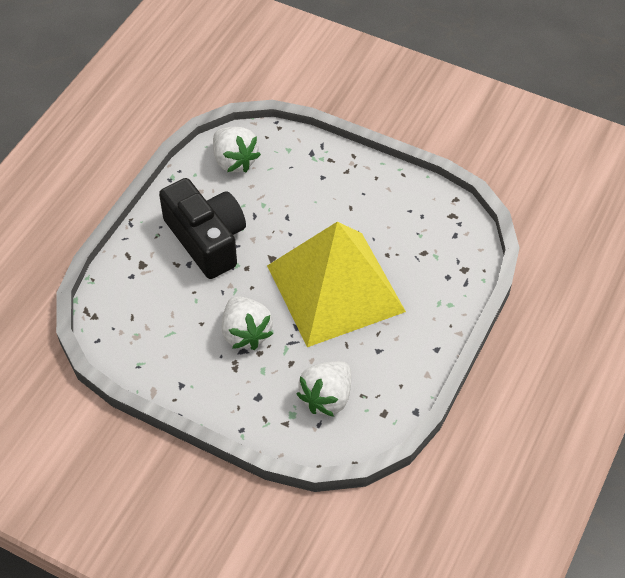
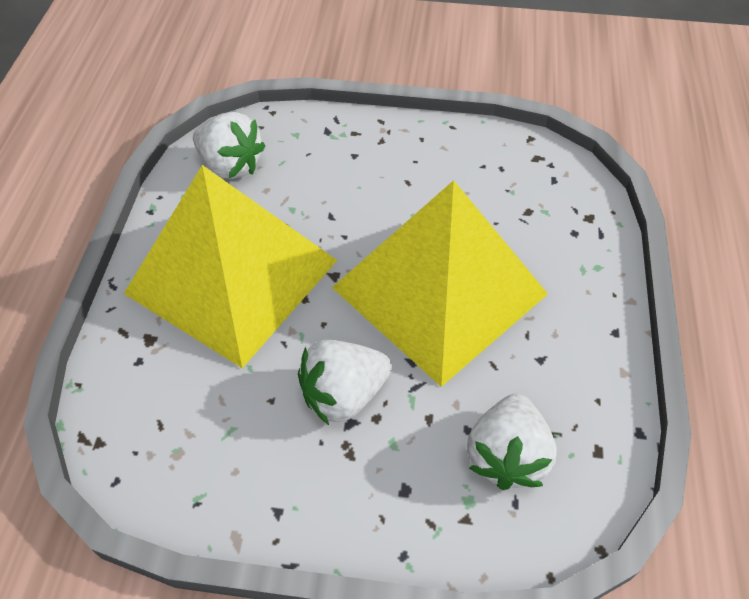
camera: 20 degrees left, 0 degrees up
(206, 239) = (232, 276): black camera -> yellow pyramid
(245, 333) = (343, 395): white strawberry -> white strawberry turned 105 degrees clockwise

